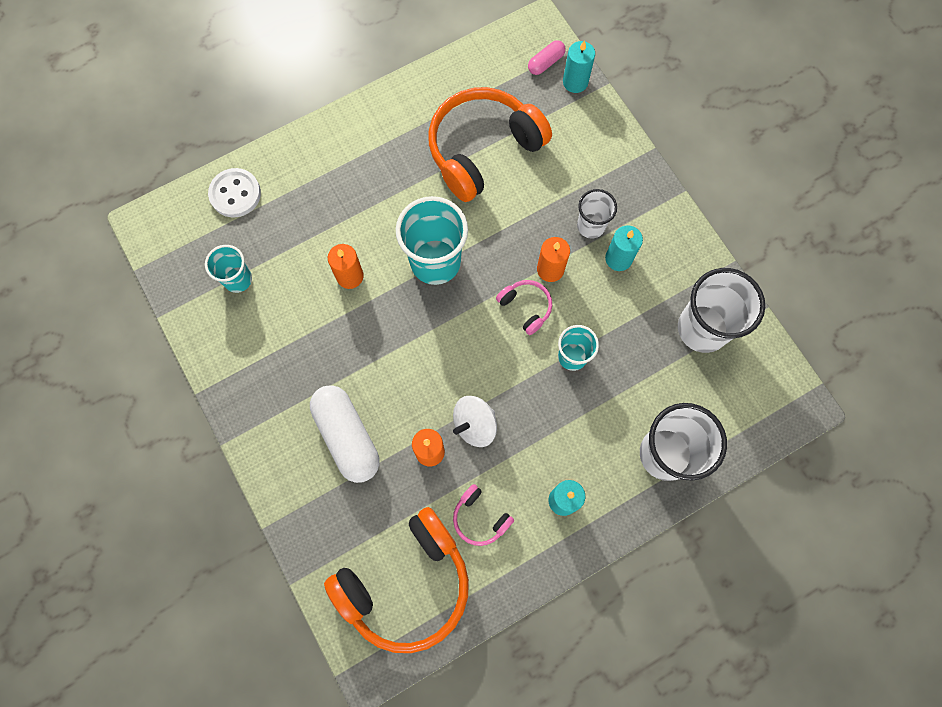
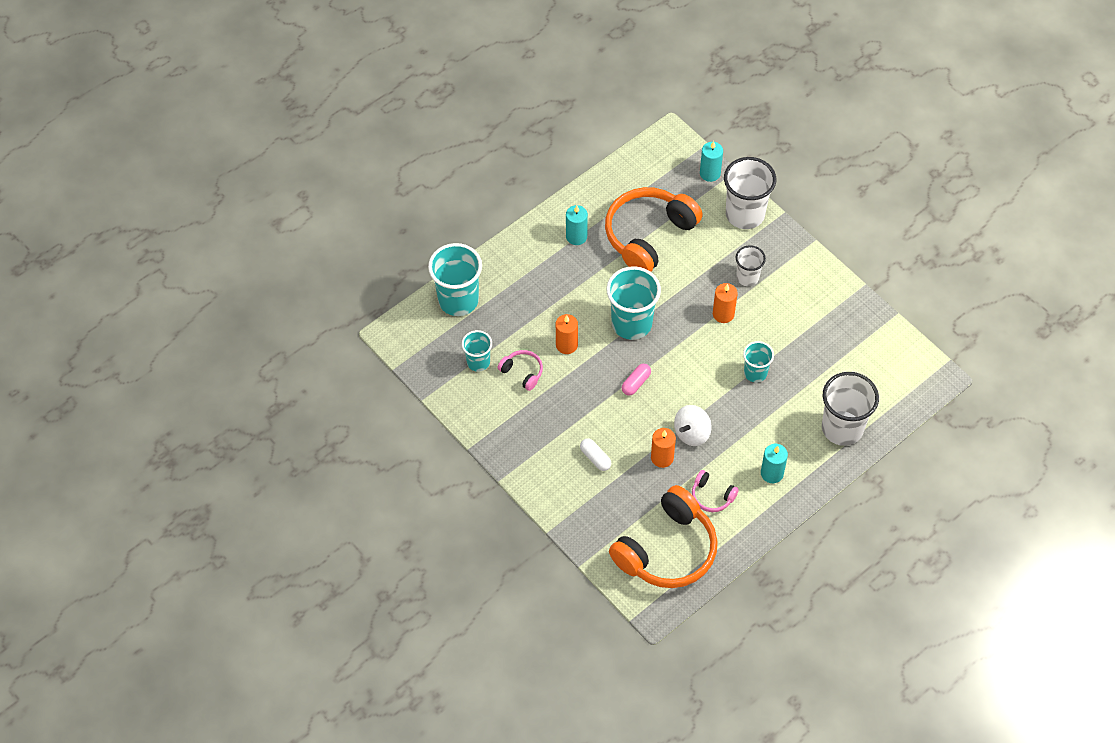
camera: 10 degrees left, 15 degrees down
(235, 194) = (458, 300): white button -> turquoise cup
(347, 436) = (595, 458): white capsule -> white capsule, size x0.49
(526, 307) = (711, 344): pink headphones -> pink headphones (522, 372)
(545, 63) = (682, 162): pink capsule -> pink capsule (636, 383)
(618, 258) = (774, 297): turquoise candle -> turquoise candle (576, 236)
(702, 328) = (851, 336): white cup -> white cup (745, 214)

